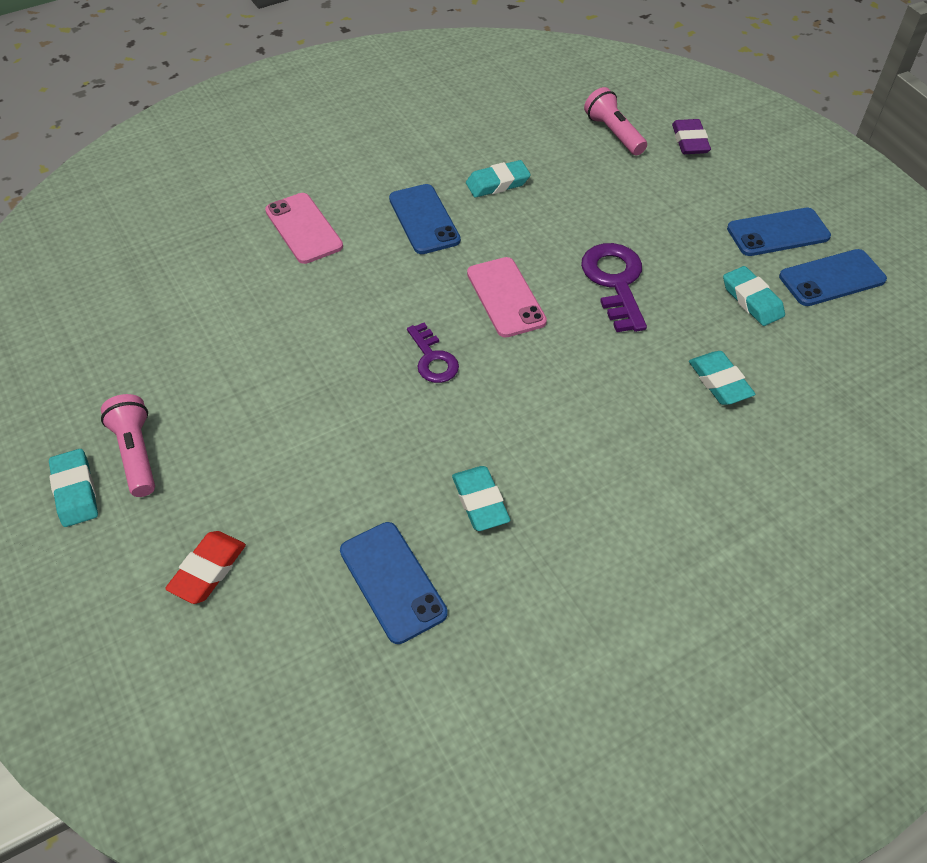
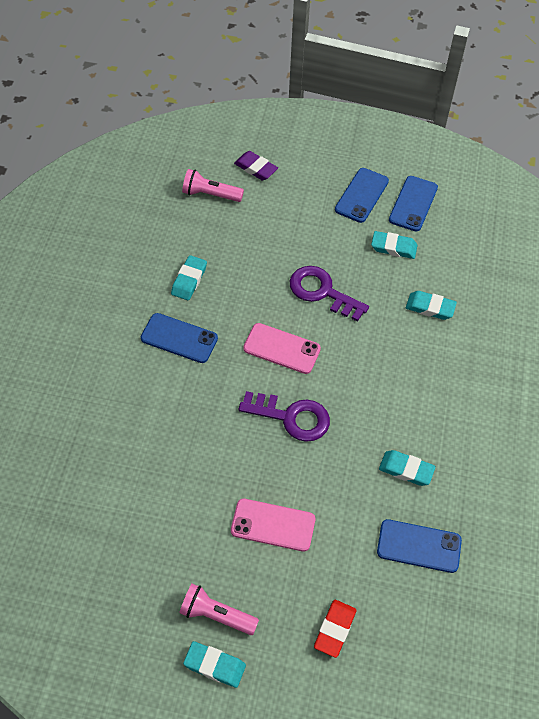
camera: 50 degrees left, 5 degrees up
(208, 570) = (335, 629): red eraser -> red eraser turned 45 degrees clockwise
(303, 228) = (119, 404): pink phone -> pink phone (273, 525)
(433, 359) = (291, 417): purple key -> purple key, size x1.60

